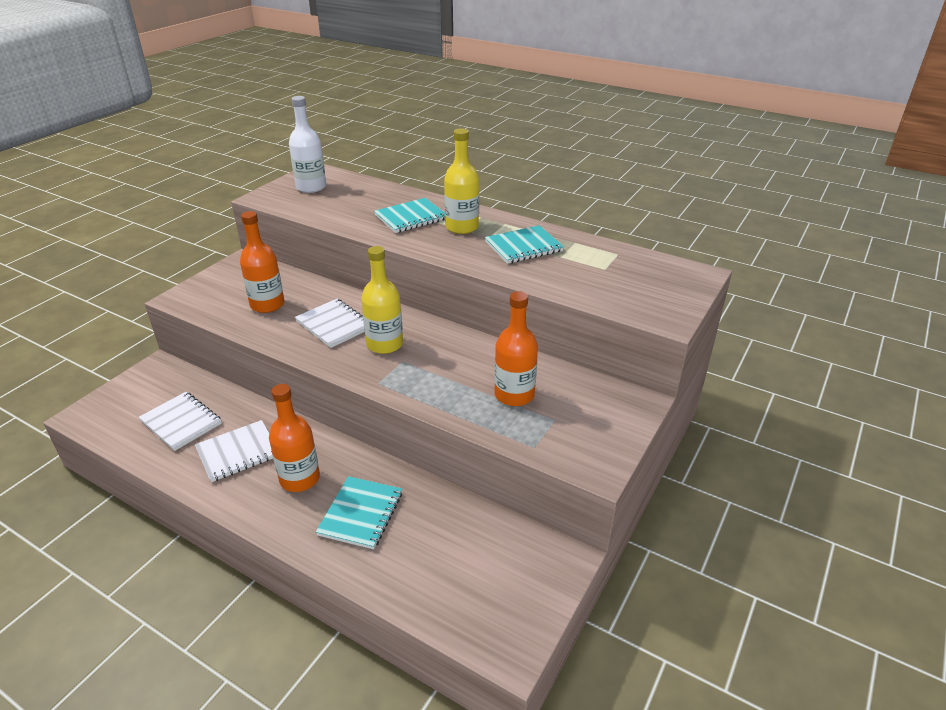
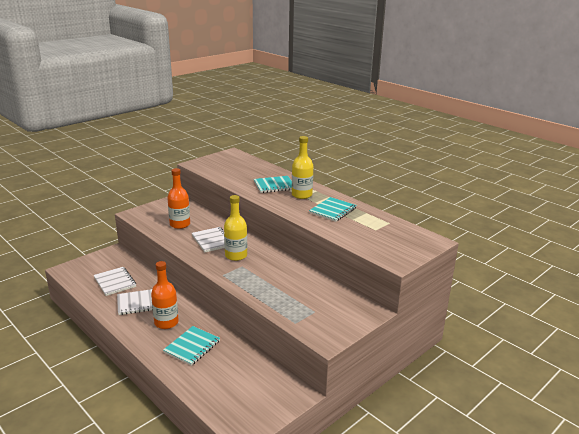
camera: 15 degrees right, 10 degrees down
(311, 187) = (225, 162): white bottle -> none
(514, 395) = (298, 294): orange bottle -> none
(523, 247) = (333, 210): turquoise notebook -> turquoise notebook turned 45 degrees counterclockwise

